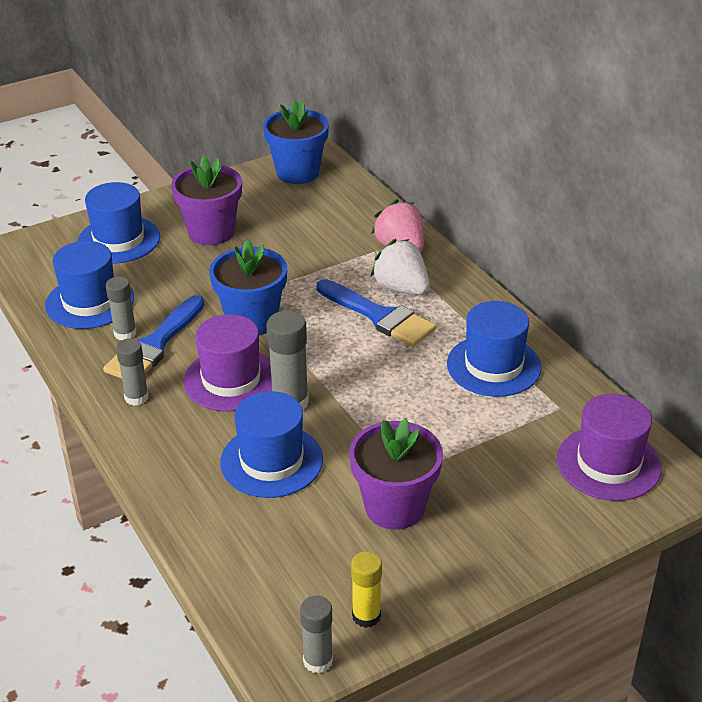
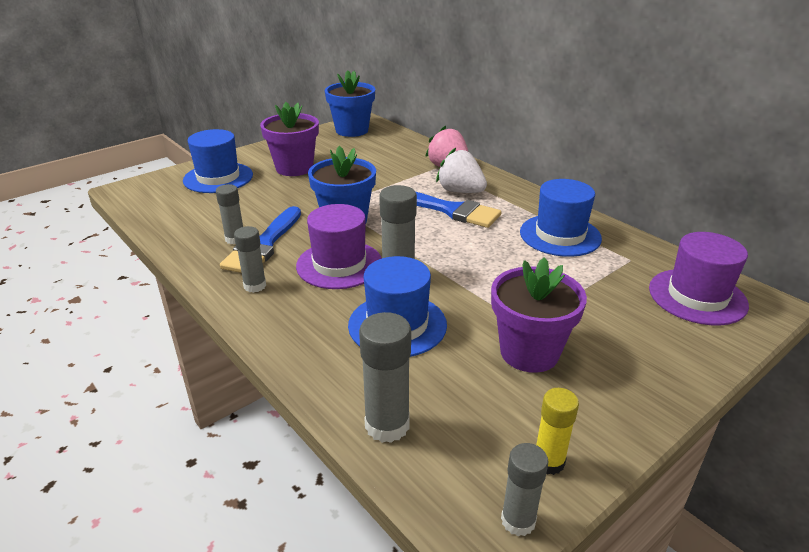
camera: 10 degrees left, 5 degrees down
(90, 302) = (199, 219): blue hat -> none
(231, 564) = (387, 425): none -> grey glue stick

